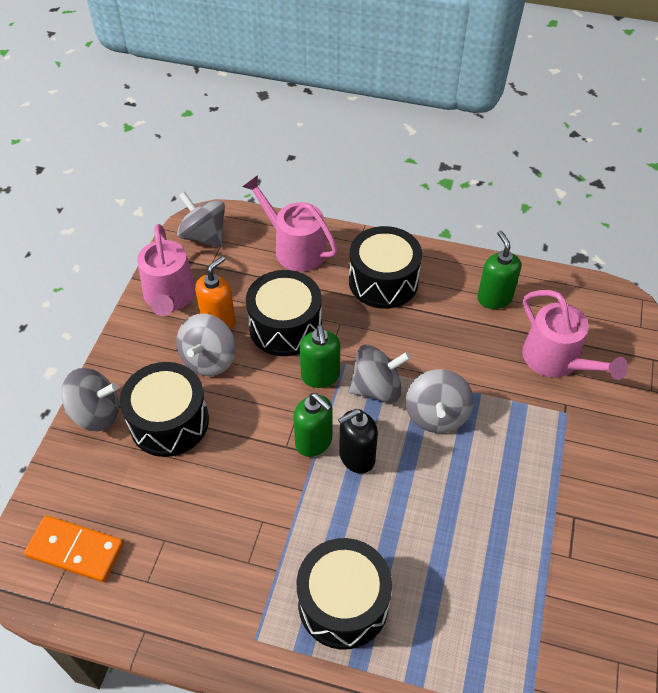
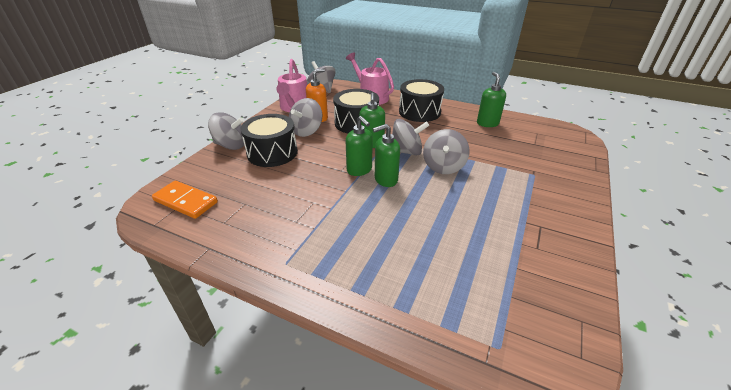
camera: 10 degrees right, 15 degrees down
(343, 603) = (357, 251): black drum -> none
(356, 457) = (385, 179): black soap dispenser -> green soap dispenser
(556, 360) = (527, 151): pink watering can -> none

